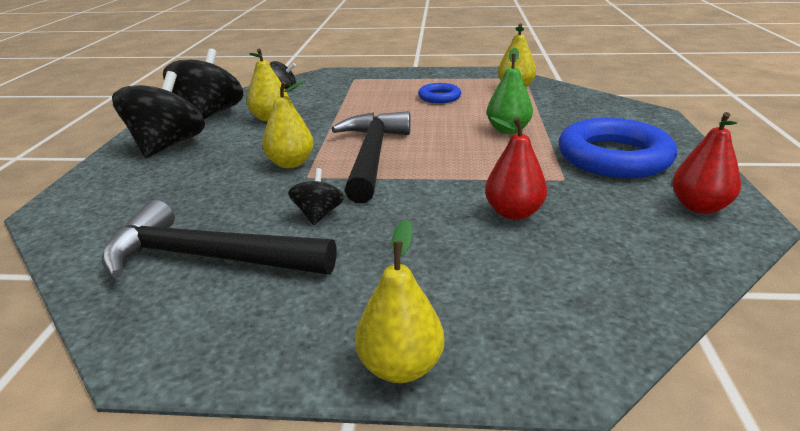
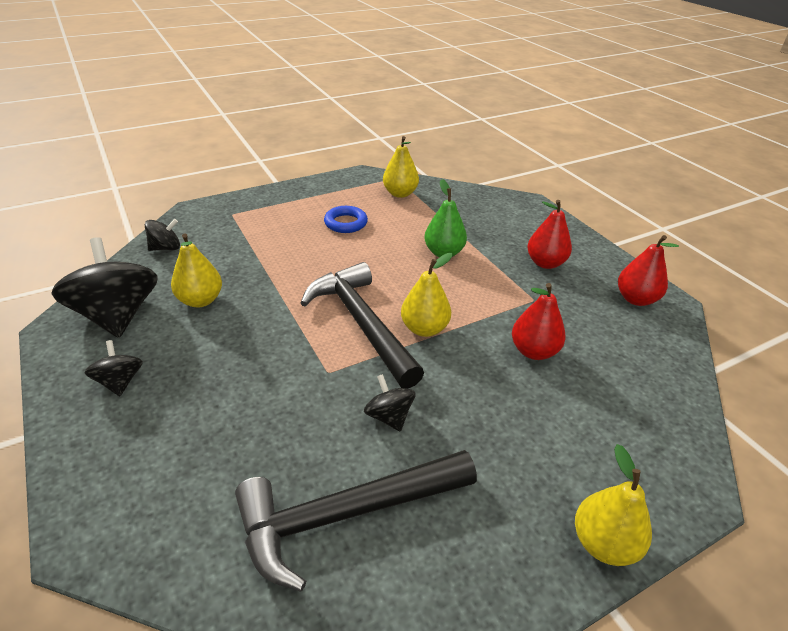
camera: 35 degrees left, 10 degrees up
(167, 146) = (120, 382): black spinning top -> black spinning top, size x0.49
(290, 163) = (294, 360): yellow pear -> yellow pear (424, 329)
(614, 157) = (545, 263): blue ring -> red pear

